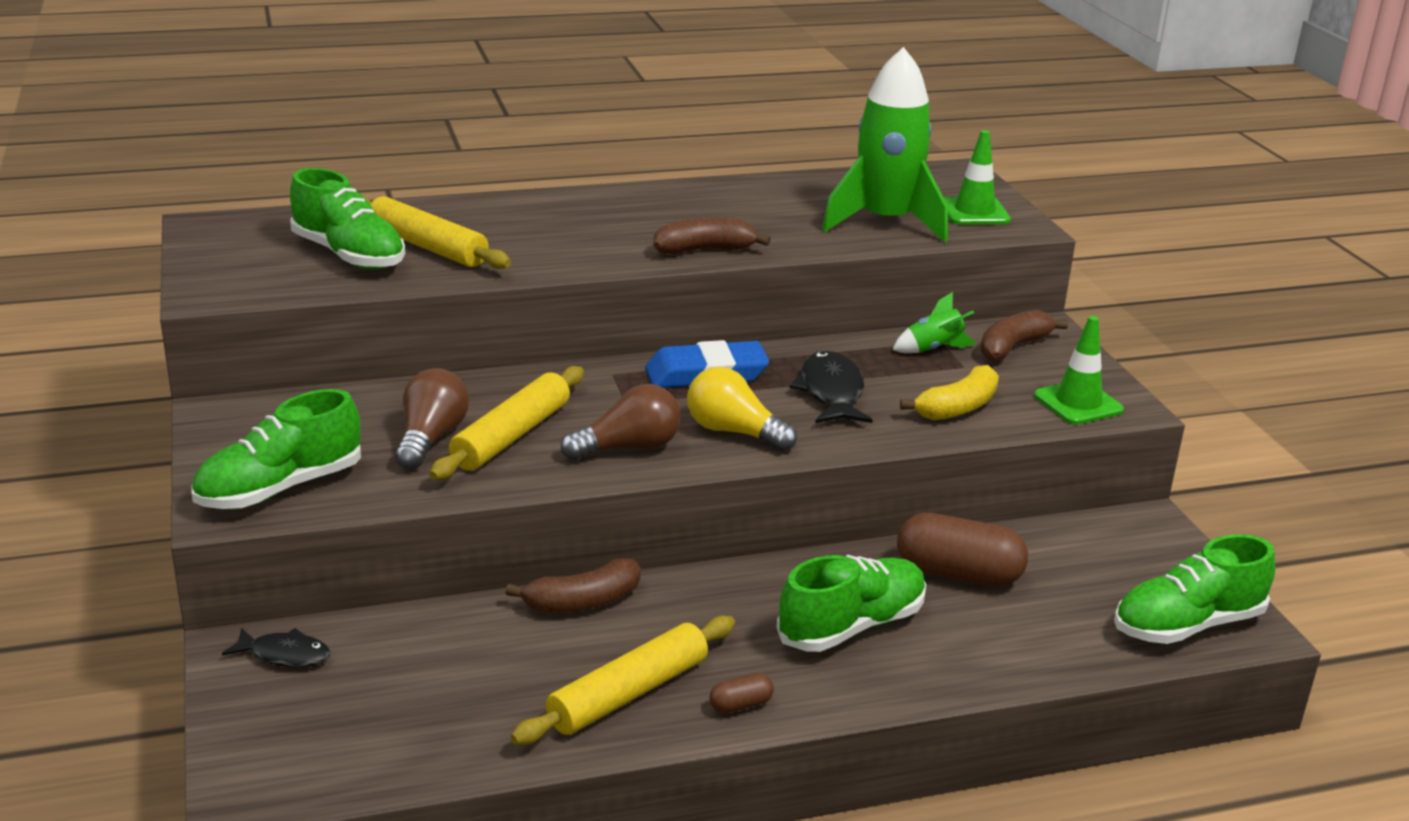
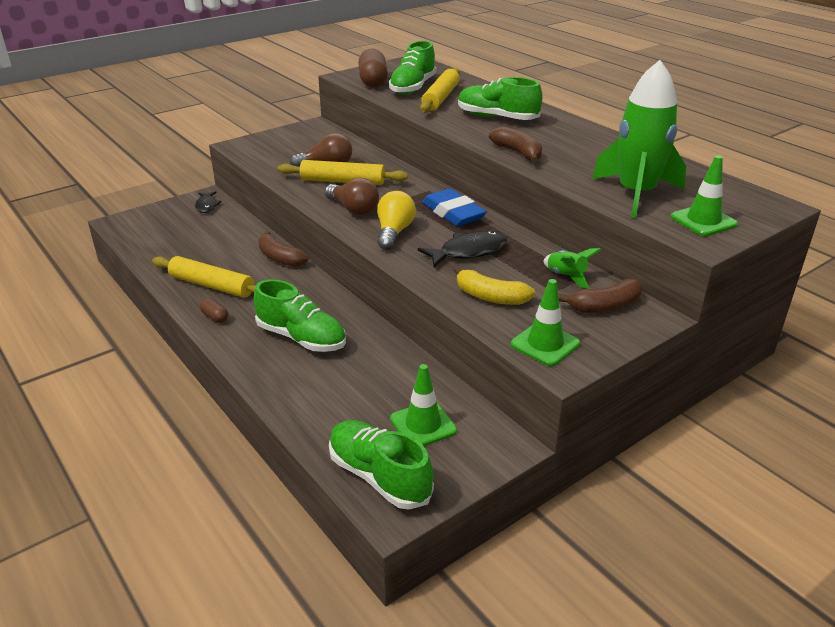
camera: 70 degrees right, 5 degrees up
(280, 488) = (262, 150): green shoe -> green shoe (497, 118)
(958, 573) = (379, 367): brown capsule -> brown capsule (373, 81)
(1013, 347) = (605, 306): brown banana -> brown banana turned 135 degrees clockwise
(1096, 570) = (423, 425): none -> green traffic cone

